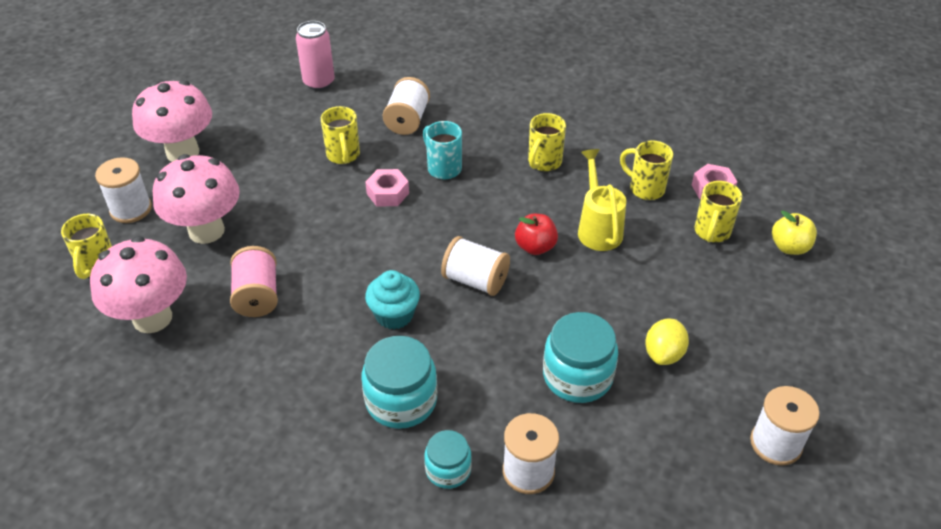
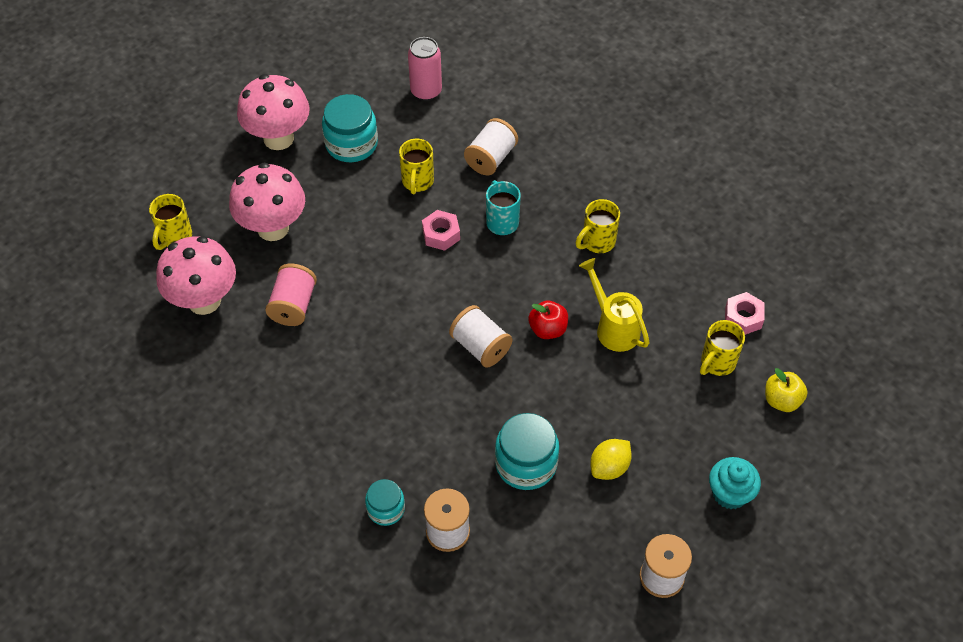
camera: 20 degrees right, 10 degrees up
(131, 209) = (218, 187): white spool -> none
(394, 315) = (398, 359): turquoise cupcake -> turquoise cupcake (730, 493)
(401, 400) = (373, 438): turquoise jar -> turquoise jar (351, 144)
(598, 228) = (613, 327): yellow watering can -> yellow watering can turned 45 degrees counterclockwise
(645, 189) = (679, 298): yellow mug -> none

